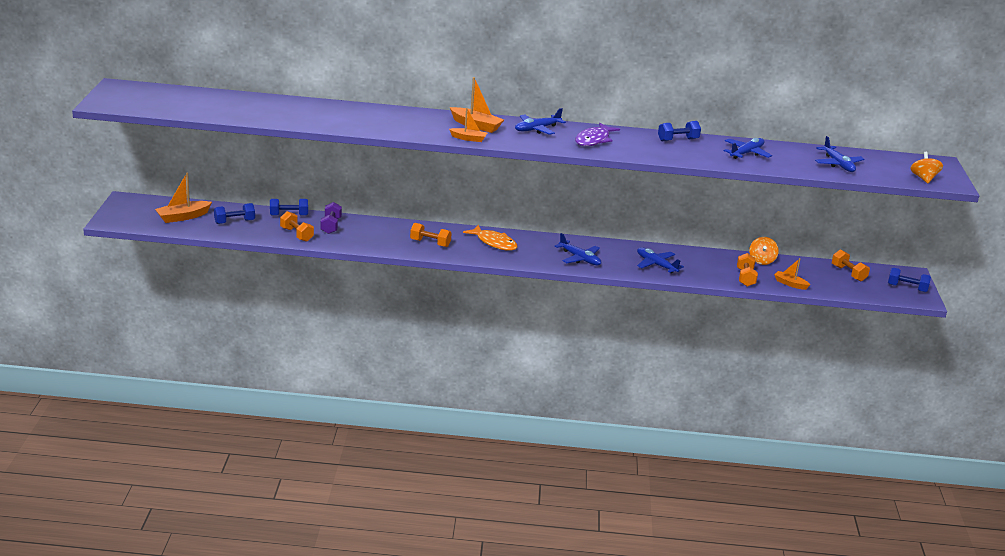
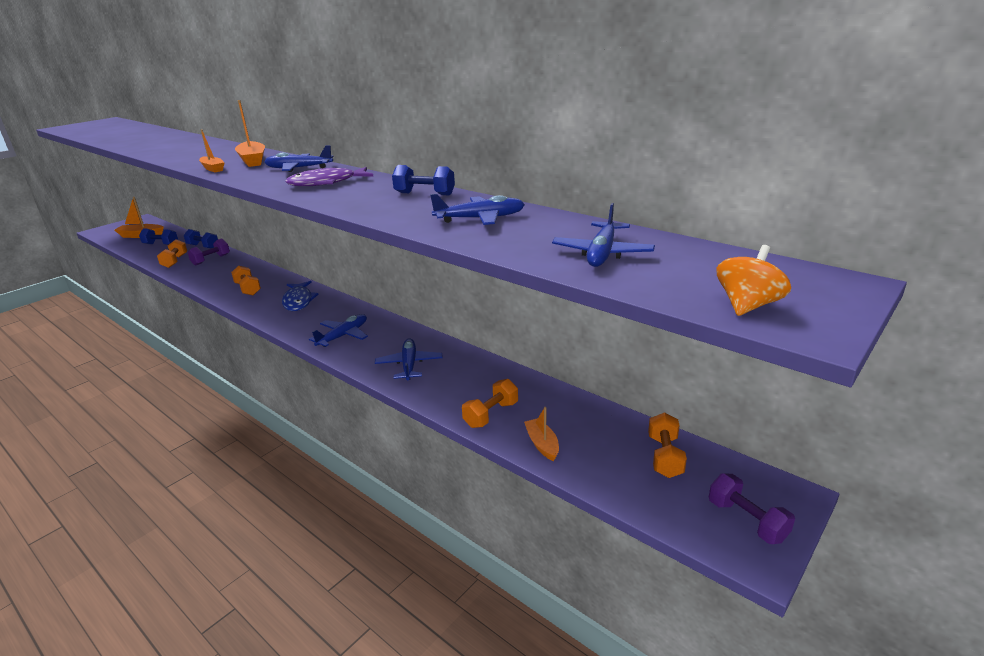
camera: 40 degrees right, 0 degrees up
(494, 243) = (298, 301): orange fish -> blue fish
(579, 258) = (343, 336): blue plane -> blue plane turned 135 degrees counterclockwise
(761, 260) = (553, 396): orange spinning top -> none
(907, 288) = (746, 521): blue dumbbell -> purple dumbbell

